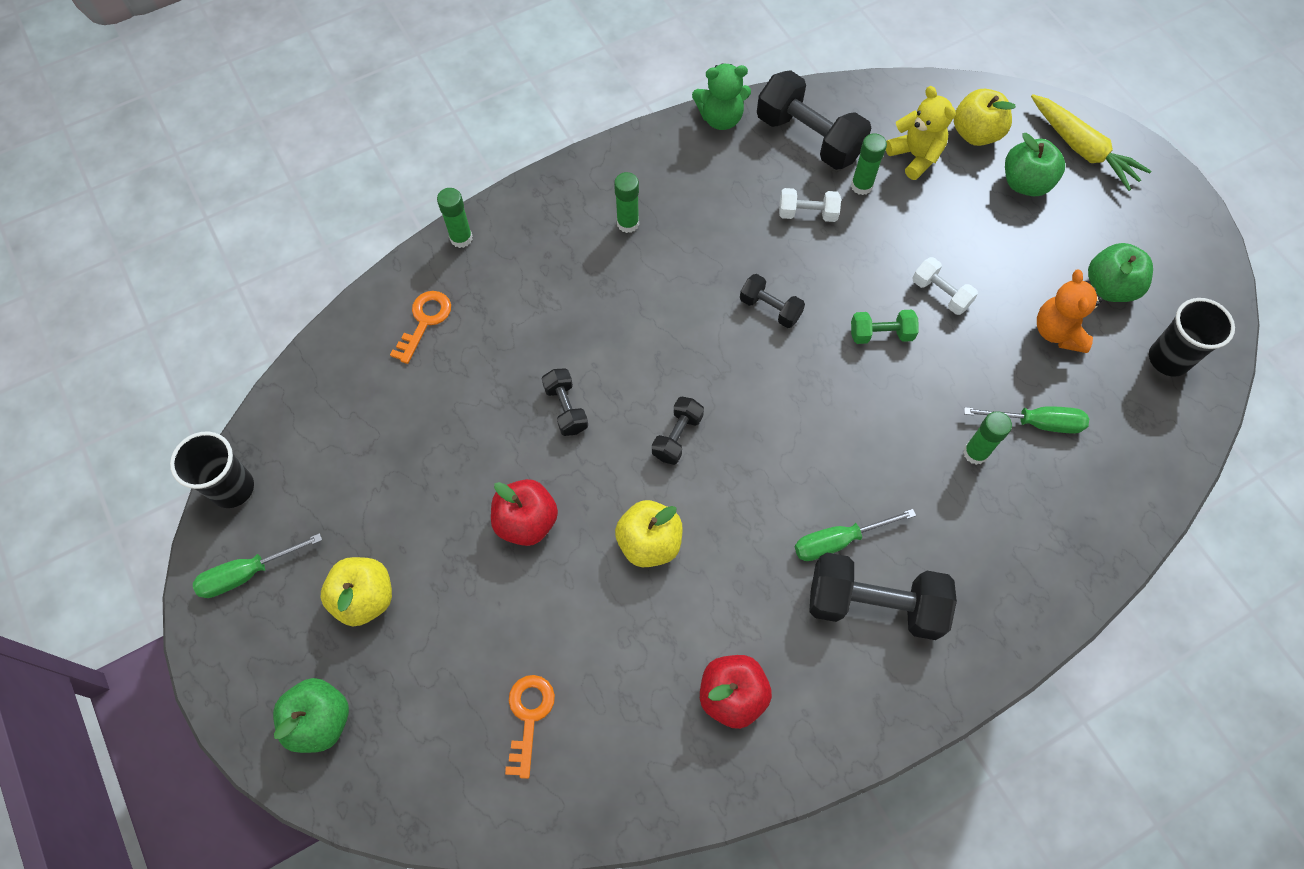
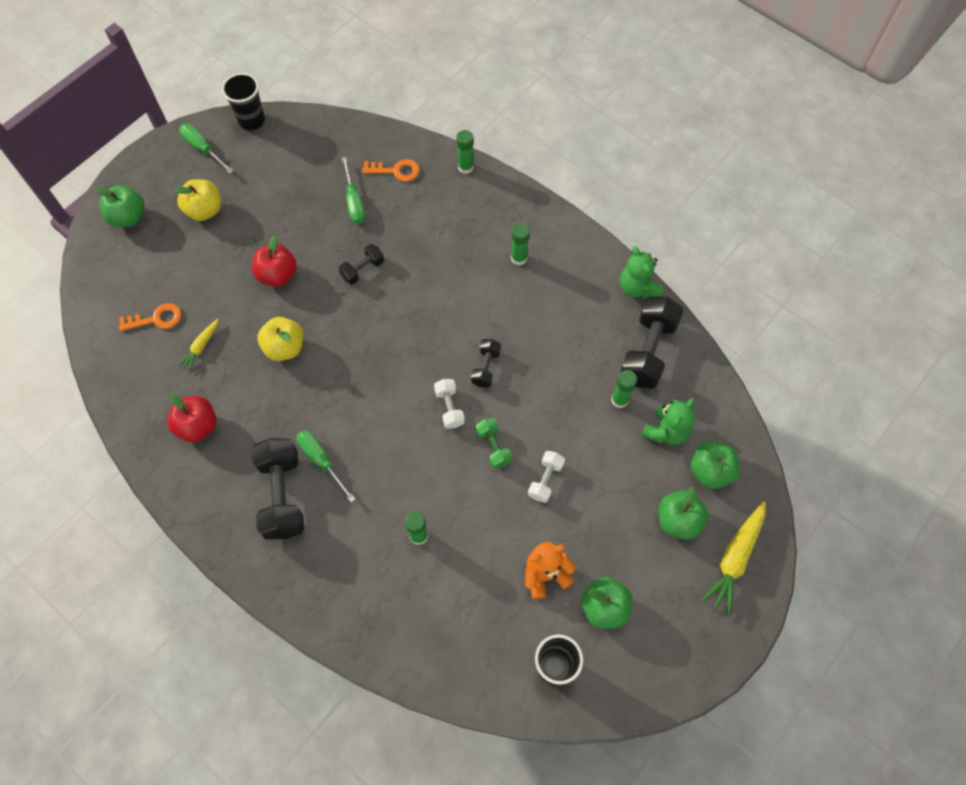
camera: 70 degrees right, 0 degrees up
(603, 659) = (201, 347): none -> yellow carrot
(677, 436) = (365, 340): black dumbbell -> none
(807, 213) = (577, 369): white dumbbell -> white dumbbell (449, 408)
(915, 156) = (666, 431): yellow teddy bear -> green teddy bear
(975, 134) = (710, 471): yellow apple -> green apple
(1036, 423) = (459, 574): green screwdriver -> green screwdriver (354, 201)

